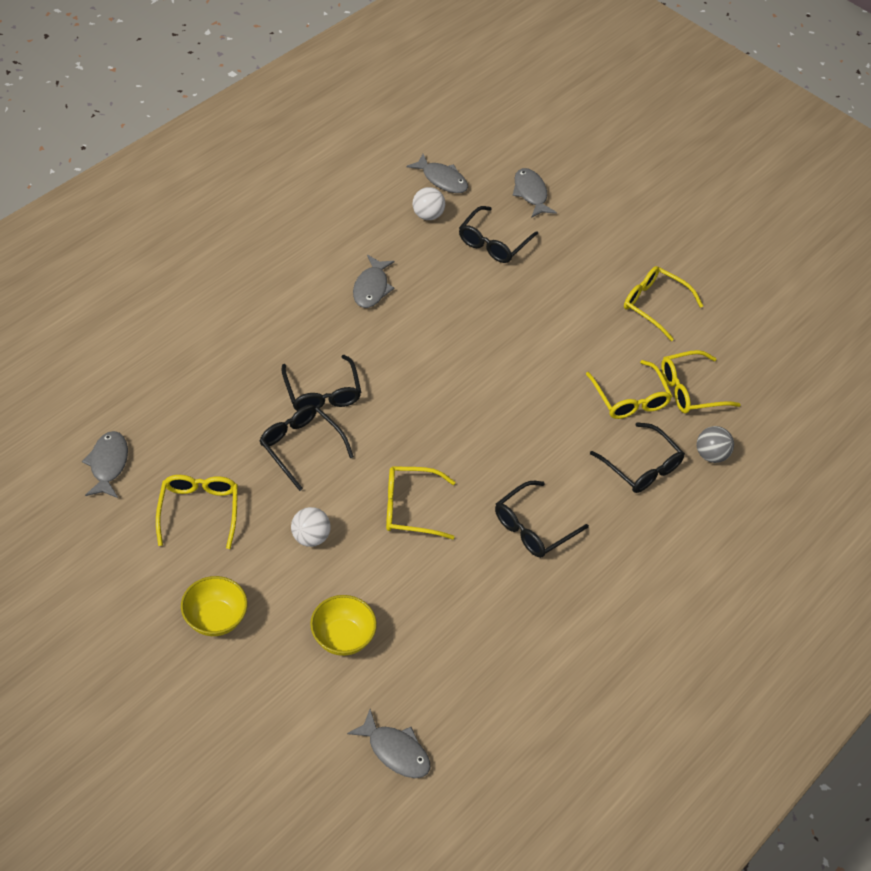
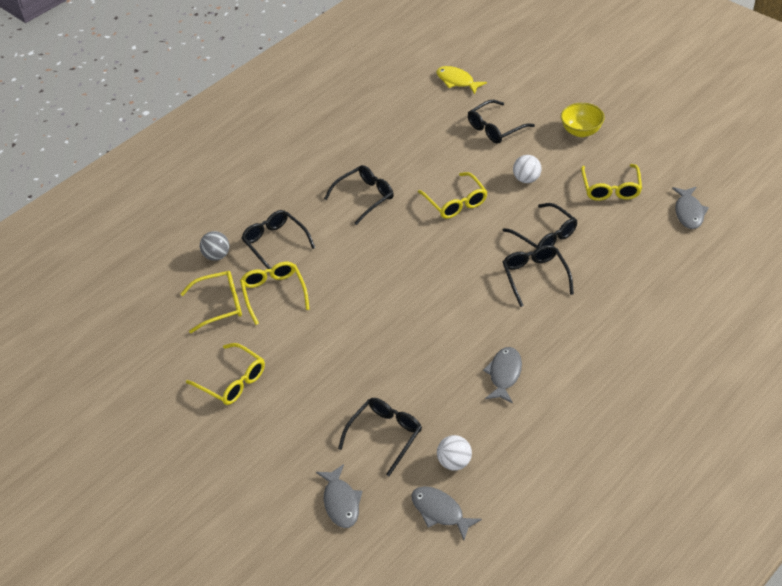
camera: 170 degrees left, 5 degrees down
(342, 638) = (495, 128): yellow bowl -> black glasses
(395, 751) = (457, 81): grey fish -> yellow fish
(411, 508) = (455, 202): yellow glasses -> yellow glasses turned 60 degrees clockwise

